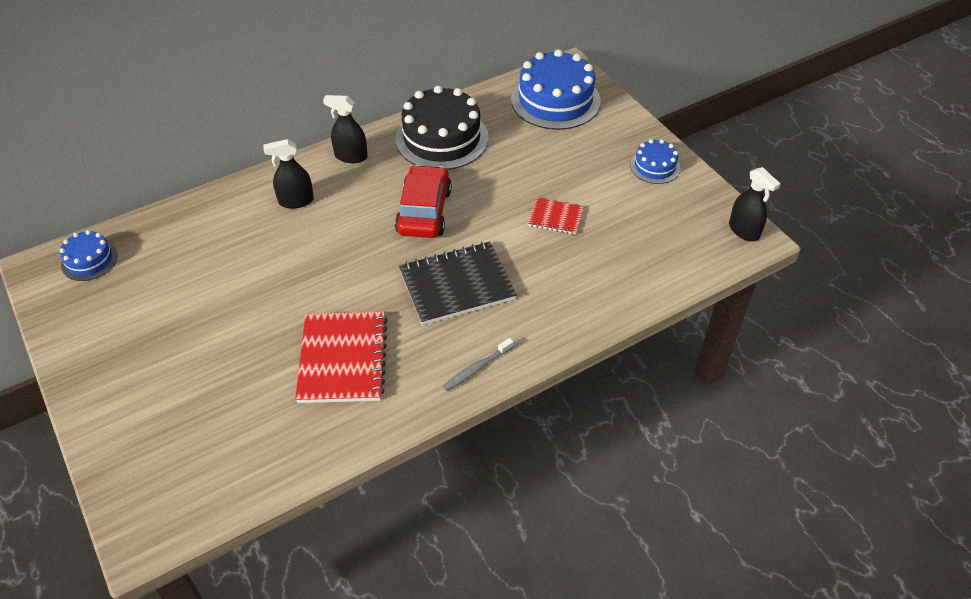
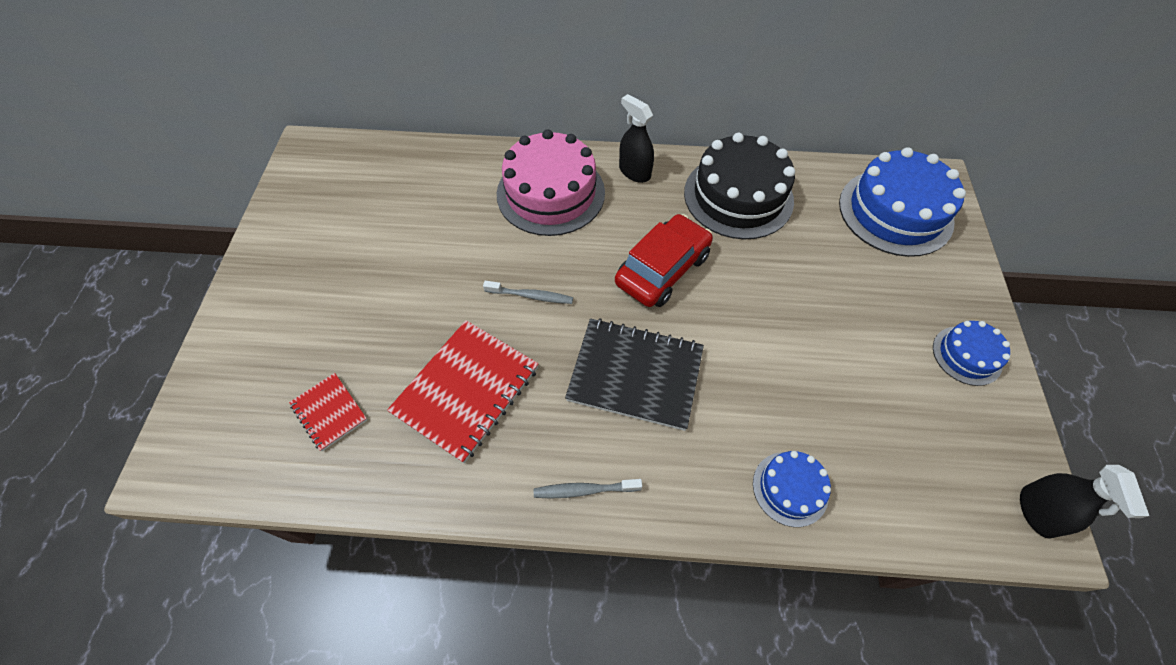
camera: 35 degrees right, 10 degrees up
(89, 260) = (346, 161): blue cake -> blue cake (790, 488)
(296, 201) = (550, 193): black spray bottle -> pink cake
(340, 276) = (531, 296): none -> grey toothbrush
(555, 217) = (799, 355): red notebook -> red notebook (329, 412)

